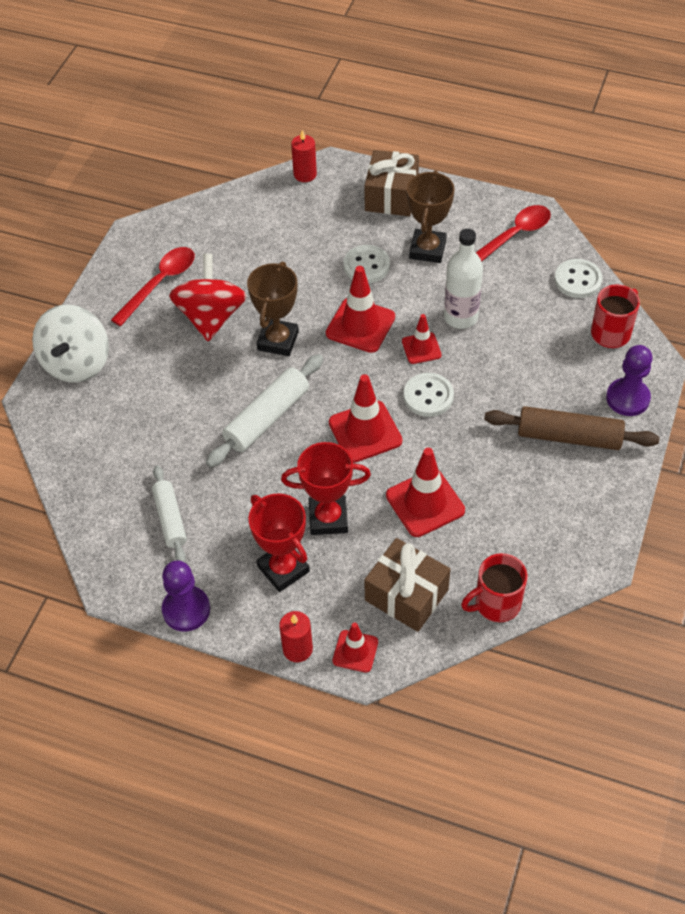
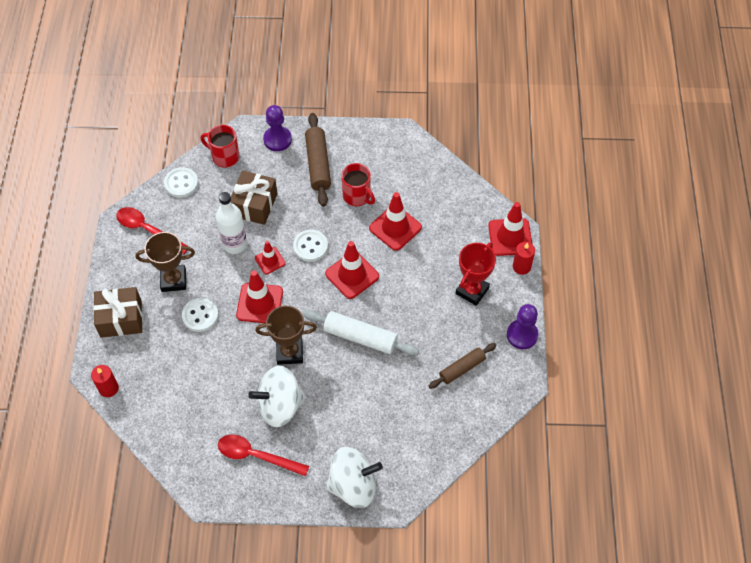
camera: 110 degrees left, 5 degrees up
(170, 519) = (462, 368): white rolling pin -> brown rolling pin
(211, 317) = (280, 405): red spinning top -> white spinning top
(328, 518) = (426, 277): red trophy -> none
(355, 651) = (510, 237): red traffic cone -> red traffic cone, size x1.69
(406, 595) = (463, 221): brown gift -> brown gift (254, 205)
(496, 604) = (451, 176): red mug -> red mug (357, 196)

